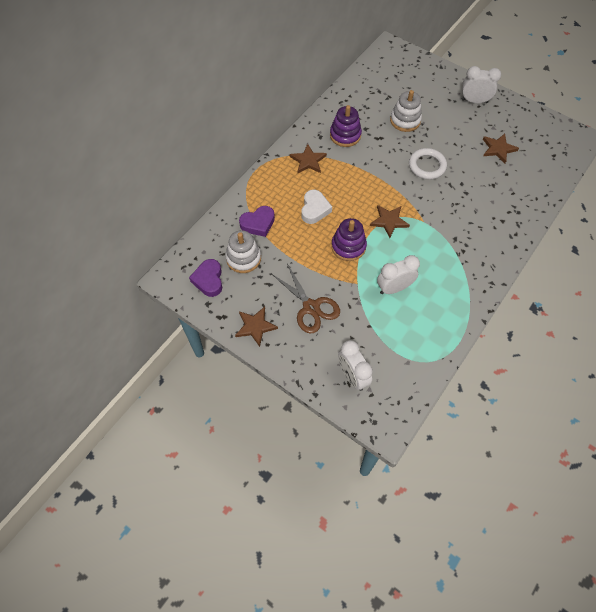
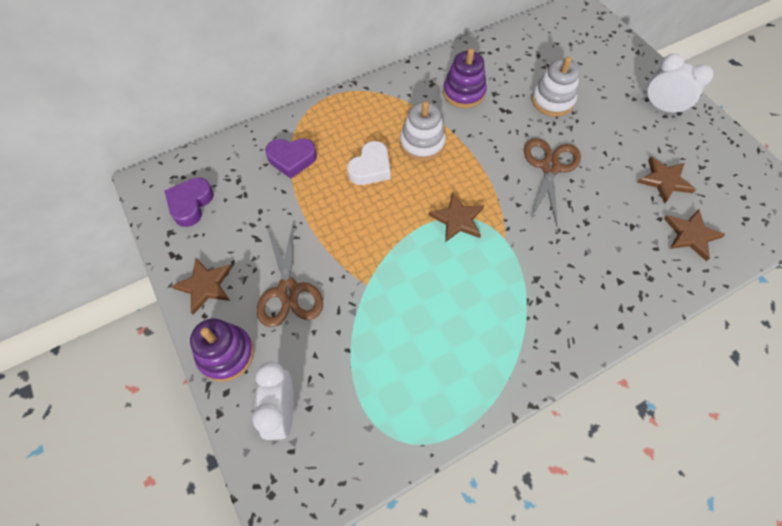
camera: 25 degrees right, 0 degrees up
(243, 258) = (247, 194): white stacking toy -> white stacking toy (422, 143)
(308, 161) = (399, 107): brown star -> brown star (691, 235)
(348, 246) = (384, 231): purple stacking toy -> purple stacking toy (226, 354)
(394, 288) = (412, 312): white clock -> none
(427, 166) = (550, 167): white ring -> brown scissors

